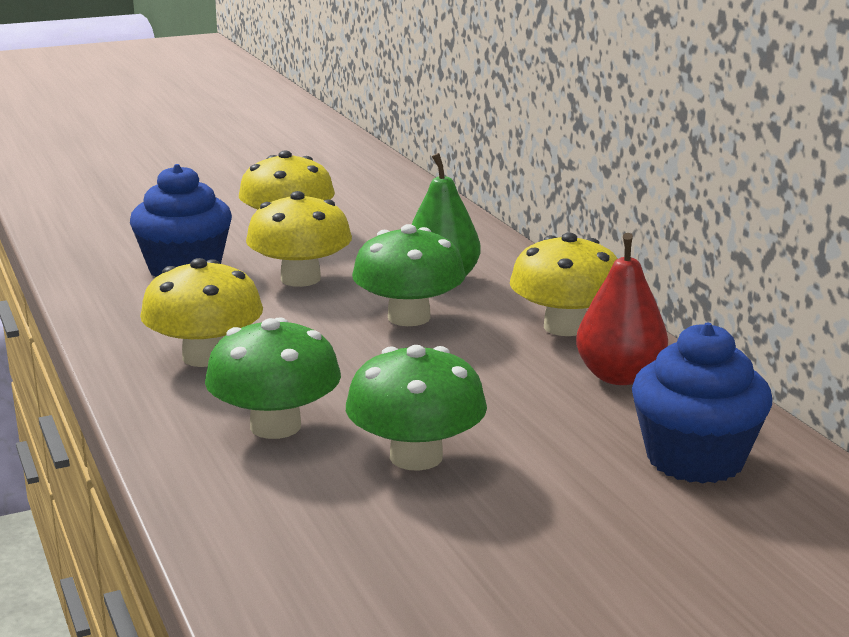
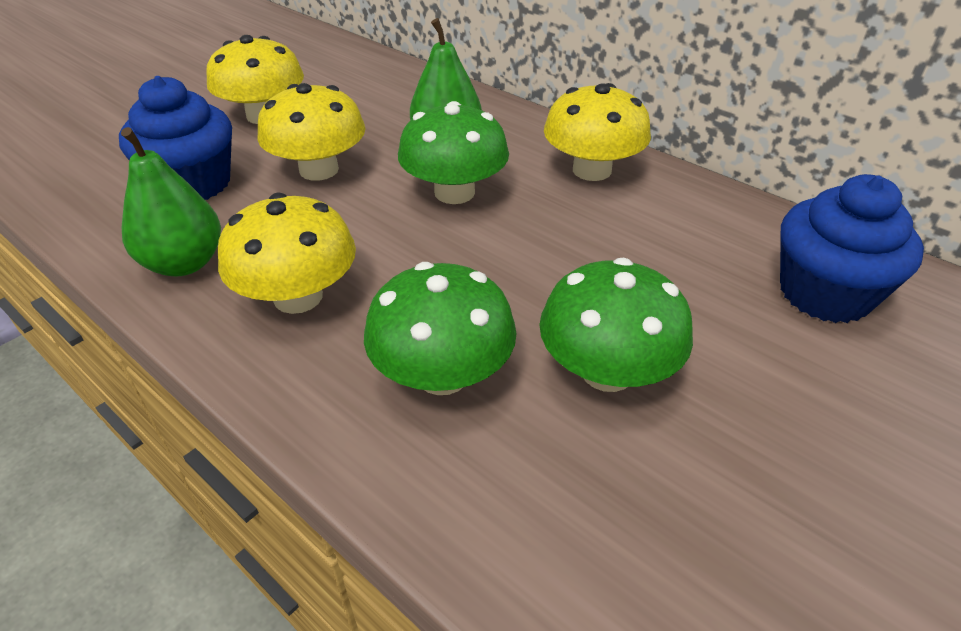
camera: 25 degrees left, 20 degrees up
(135, 318) = (184, 263): none -> green pear
(619, 376) = (682, 215): red pear -> none

